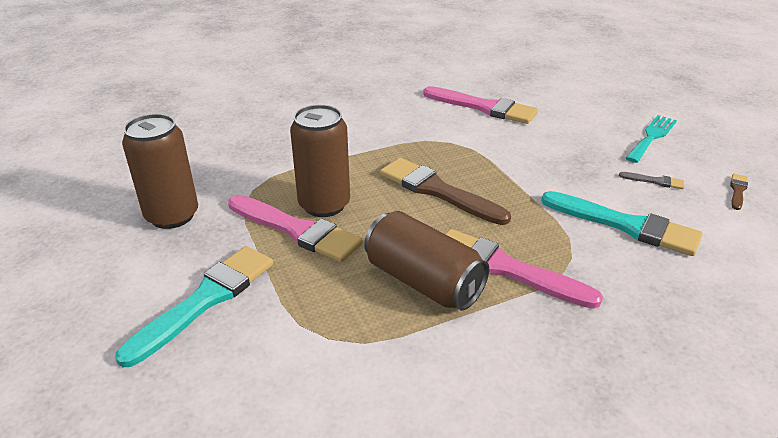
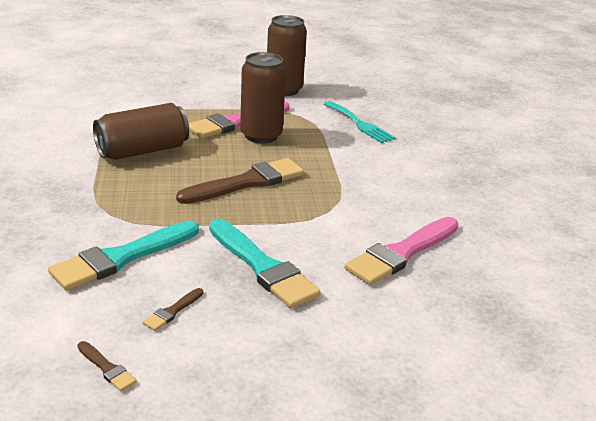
camera: 105 degrees right, 5 degrees down
(205, 300) = (189, 91): turquoise brush -> turquoise brush (262, 267)
(505, 269) = (125, 182): pink brush -> none
(651, 137) = (265, 360): turquoise fork -> turquoise fork (360, 124)
(654, 181) = (172, 311): grey brush -> brown brush

